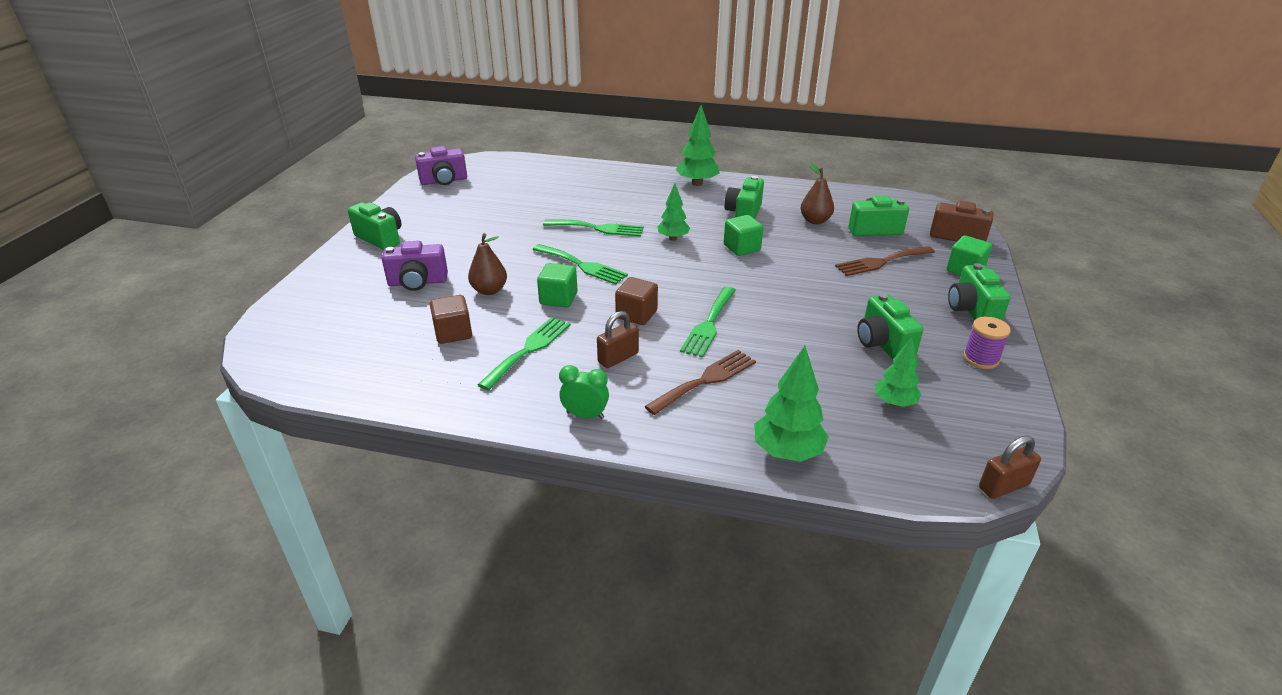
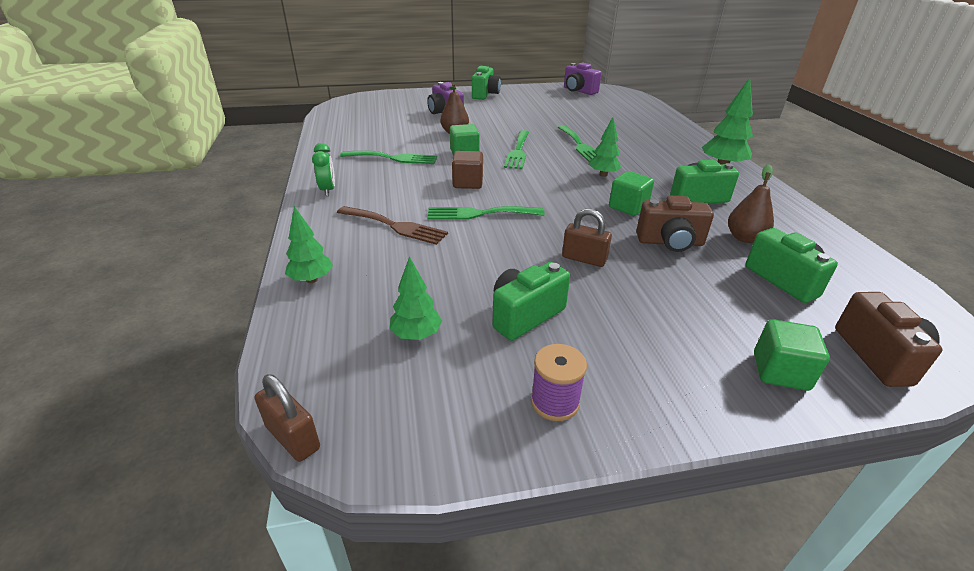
camera: 65 degrees right, 0 degrees up
(453, 333) = (397, 134): brown cube -> none
(618, 358) = (404, 187): brown padlock -> brown padlock (584, 259)
(787, 452) = (311, 279): green tree -> green tree, size x0.66
(807, 251) = (670, 242): none -> brown camera
(881, 262) = (709, 294): brown fork -> none
(971, 311) = (671, 386): green camera -> none

